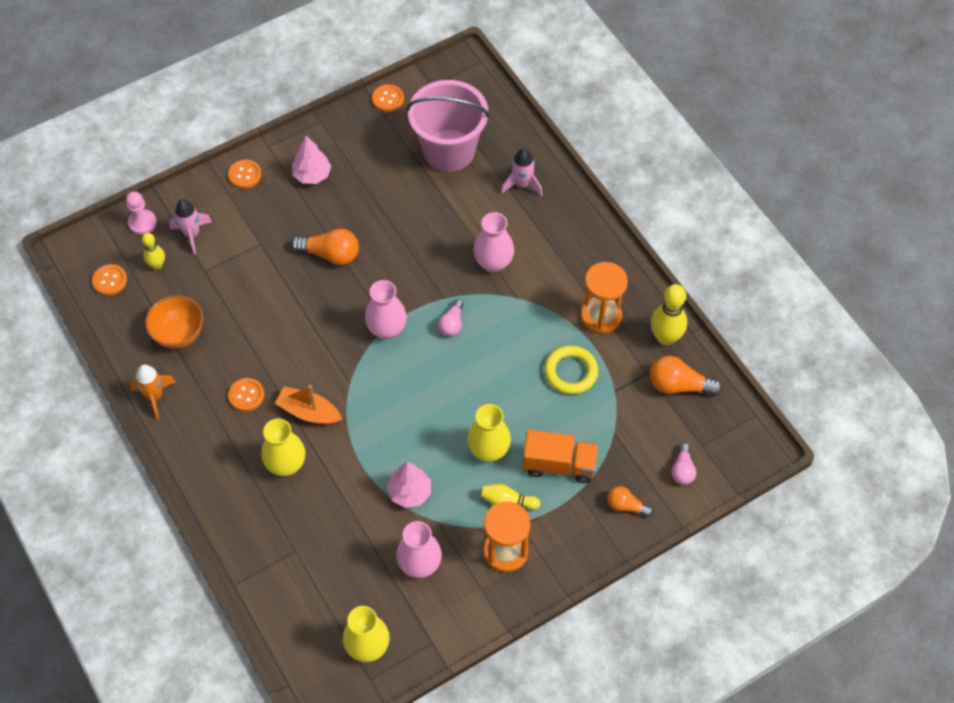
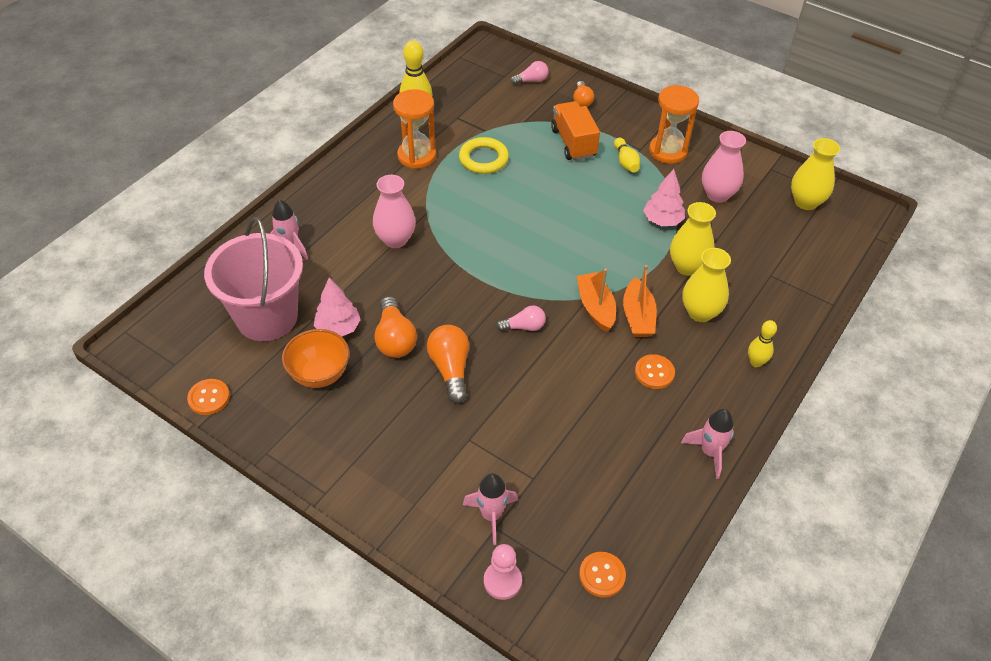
camera: 115 degrees left, 10 degrees down
(155, 396) = (710, 452): orange rocket -> pink rocket
(157, 265) = (552, 532): yellow bowling pin -> yellow bowling pin (756, 362)
(179, 334) = (625, 465): orange bowl -> orange bowl (320, 374)
(245, 175) = (379, 498): orange button -> none
(312, 175) = (350, 428): pink tree -> pink tree (338, 328)
(336, 384) = (595, 307): none -> orange boat
(387, 329) = (513, 291): pink vase -> none
(452, 323) = (480, 247): pink light bulb -> pink light bulb (524, 327)
(488, 450) = (589, 186): yellow vase -> yellow vase (687, 267)
(679, 385) = (458, 98): orange light bulb -> orange light bulb (395, 339)

